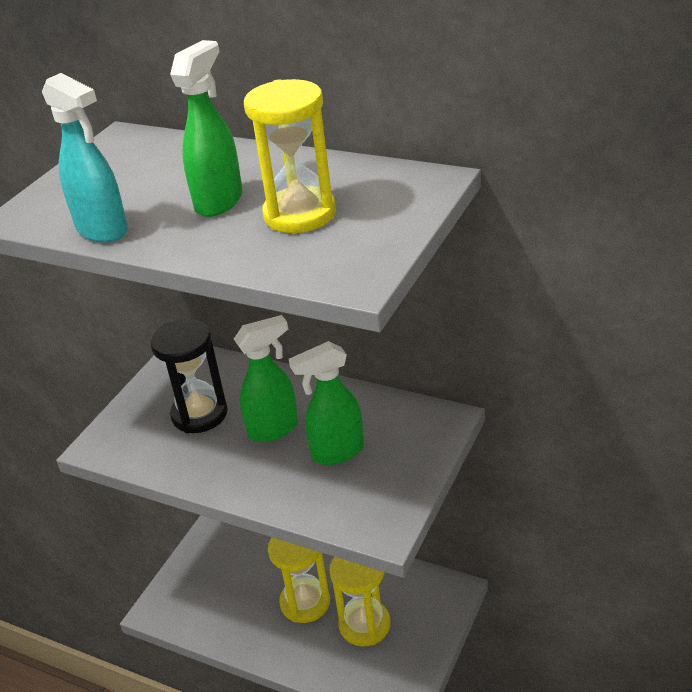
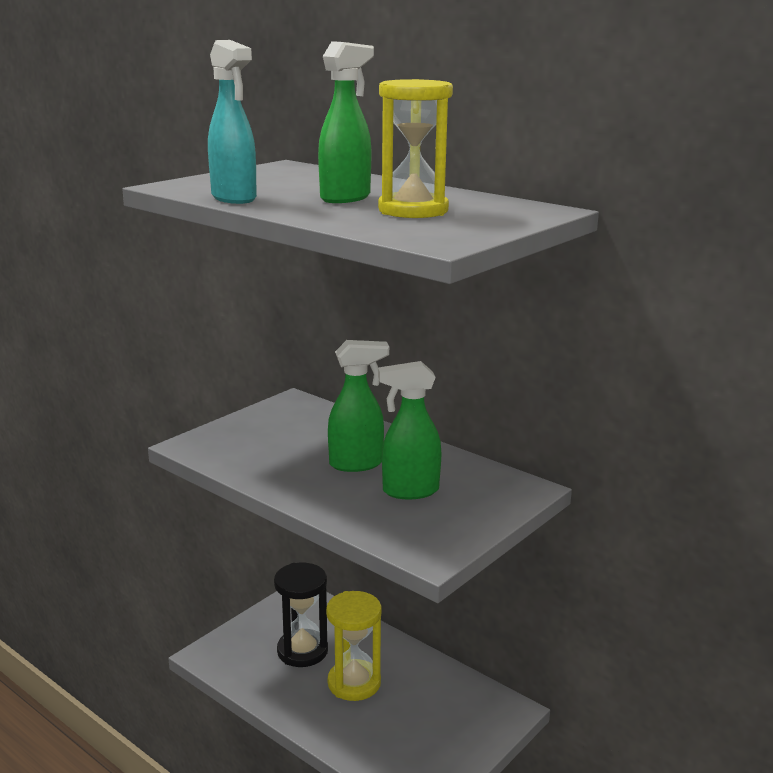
camera: 10 degrees right, 15 degrees down
(199, 414) = (292, 441): black hourglass -> black hourglass (302, 651)
(364, 625) = (407, 717): yellow hourglass -> none

